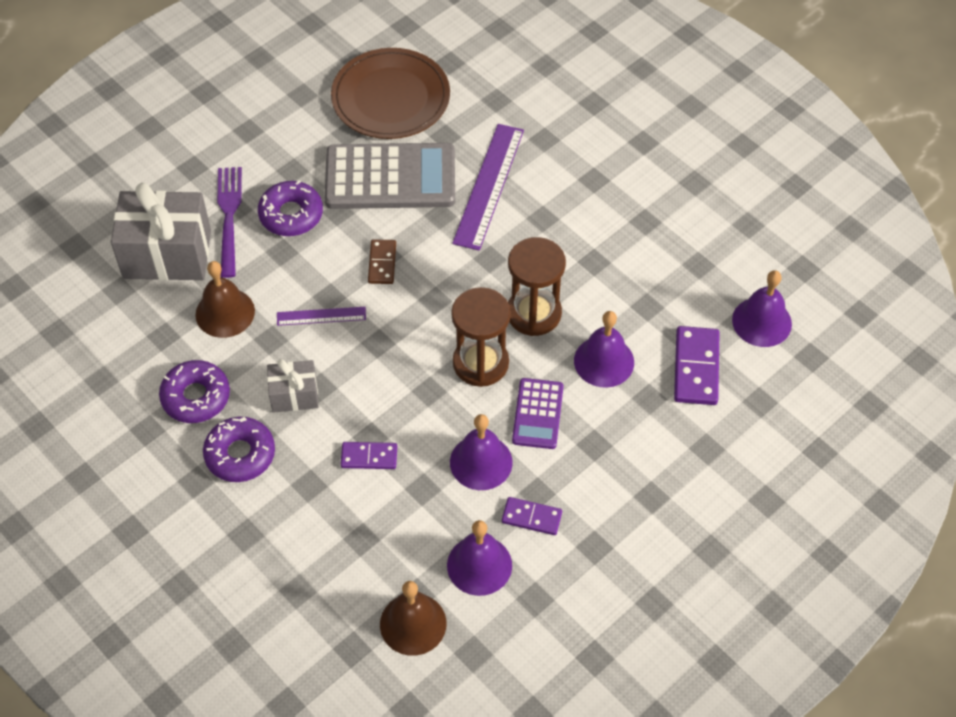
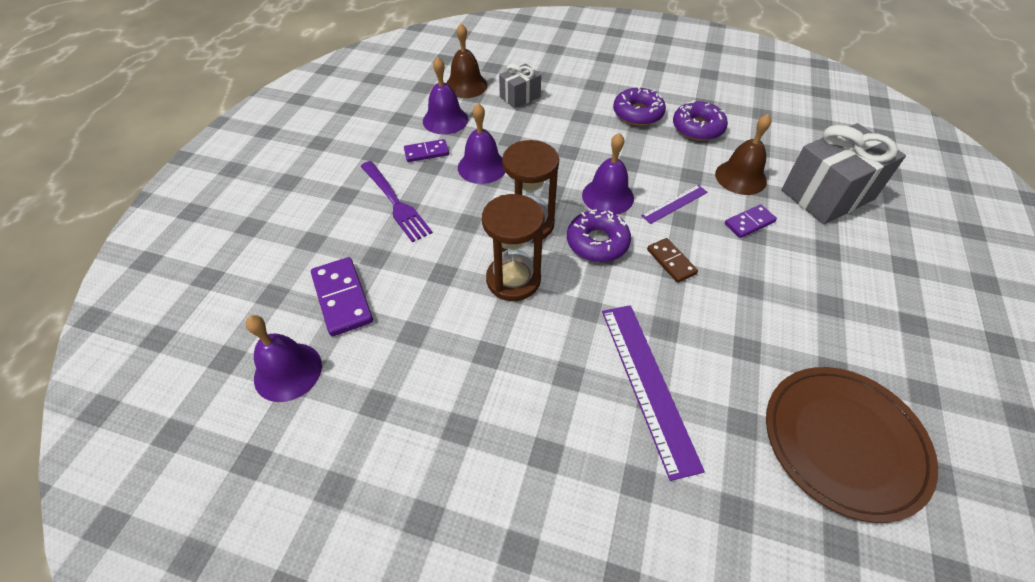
camera: 150 degrees right, 5 degrees down
(229, 216) = (825, 241): purple fork -> purple fork (396, 203)
(291, 214) = (783, 265): purple donut -> purple donut (597, 242)
(294, 395) = (639, 152): grey gift -> grey gift (520, 97)
(369, 457) = (558, 141): purple domino -> purple domino (749, 223)
(390, 178) = (744, 343): grey calculator -> none
(537, 414) = (461, 209): purple calculator -> none
(604, 361) = (429, 268): purple bell -> purple bell (608, 196)

